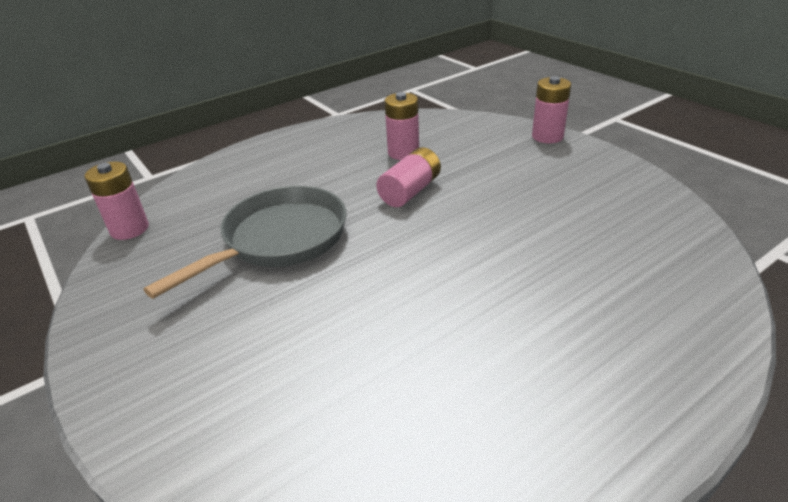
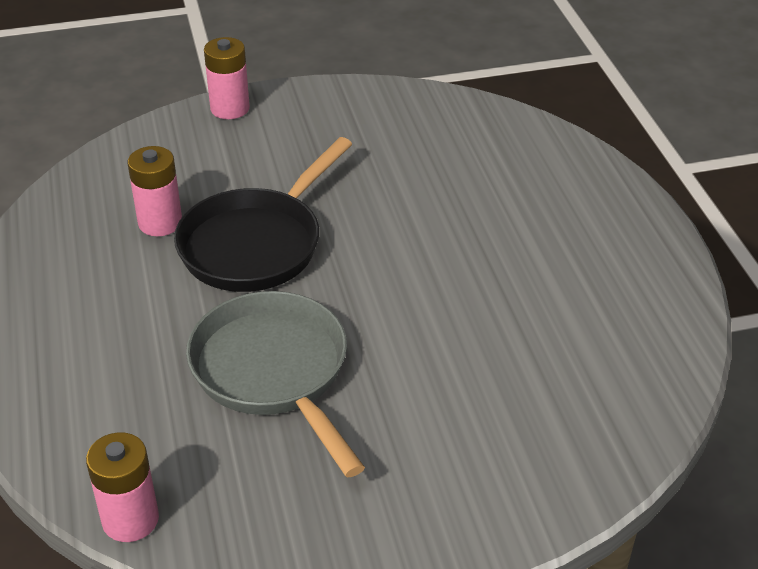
camera: 70 degrees left, 5 degrees up
(410, 191) = (256, 244): pink battery -> black pan

